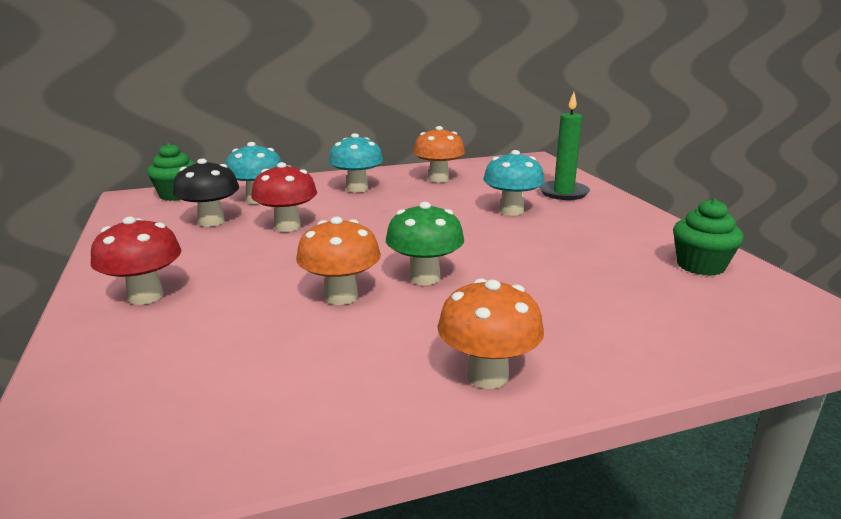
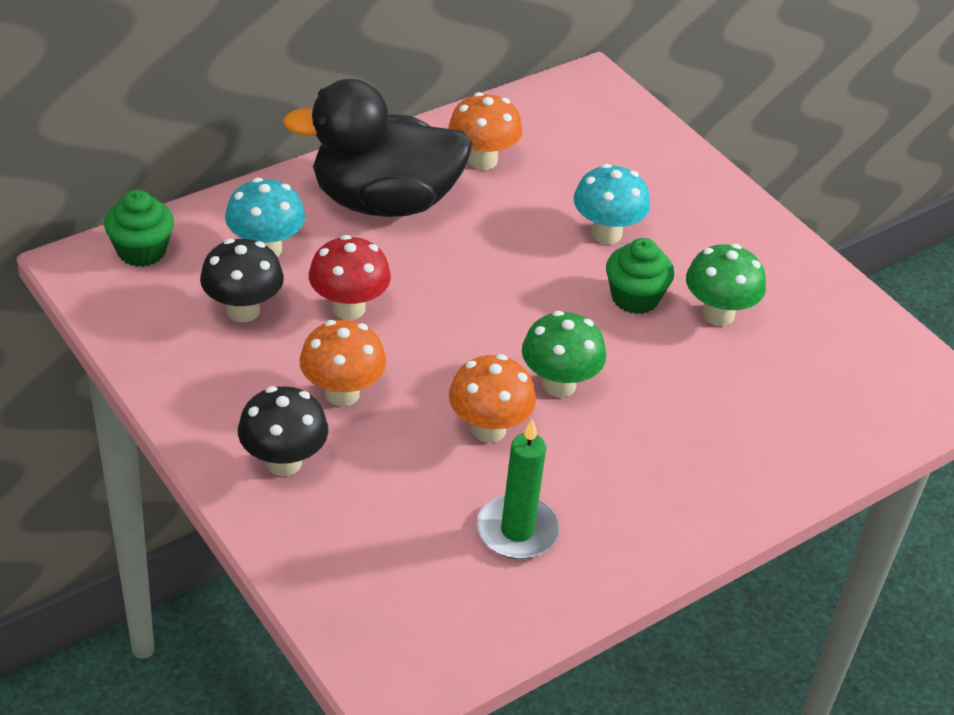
camera: 20 degrees left, 20 degrees up
(146, 296) = (283, 462): red mushroom -> black mushroom
(357, 189) = (384, 202): turquoise mushroom -> black duck
(487, 376) = (669, 511): orange mushroom -> orange mushroom (342, 393)
(563, 193) = (658, 179): green candle -> green candle (517, 531)
(591, 254) = (718, 314): none -> green mushroom
(700, 266) = (831, 320): green cupcake -> green cupcake (635, 298)

